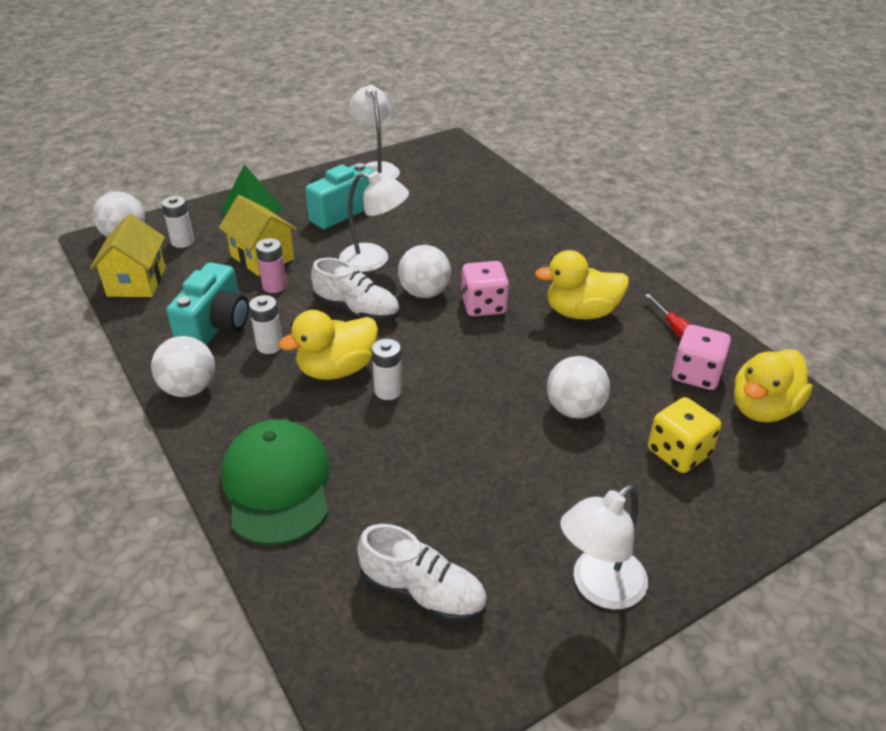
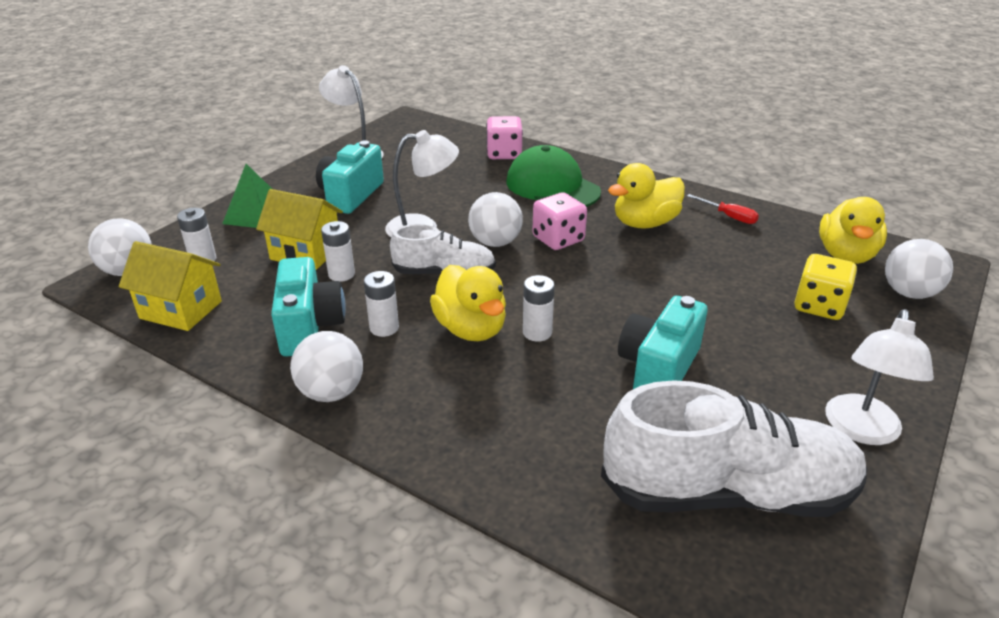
camera: 25 degrees left, 5 degrees down
(136, 282) = (181, 310): yellow house -> yellow house turned 45 degrees counterclockwise
(274, 286) = (341, 274): pink battery -> white battery
(277, 485) = (505, 450): green cap -> green cap (552, 186)
(336, 369) = (471, 329): yellow duck -> yellow duck turned 60 degrees counterclockwise
(422, 592) = (727, 493): white shoe -> white shoe, size x1.75
(464, 460) = (658, 368): none -> turquoise camera
(574, 409) = (710, 298): white ball -> white ball (909, 293)
(696, 374) = (776, 245): pink dice -> pink dice (504, 154)

